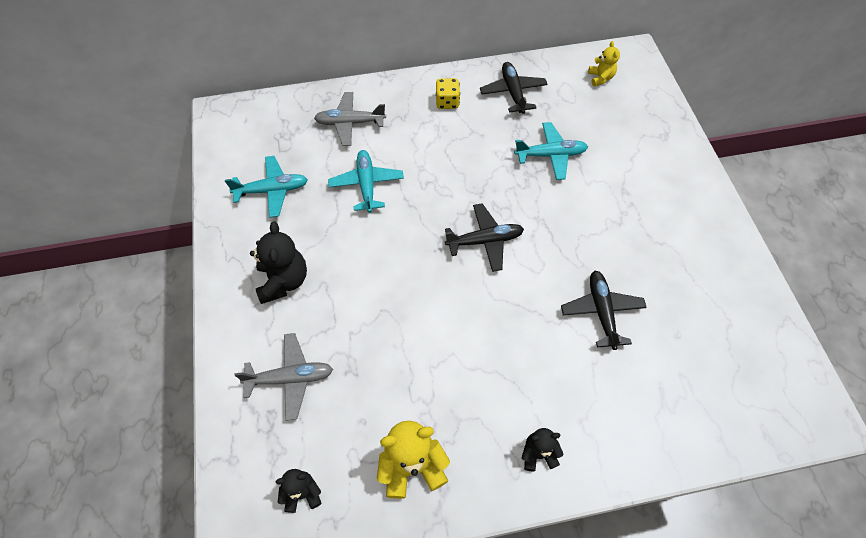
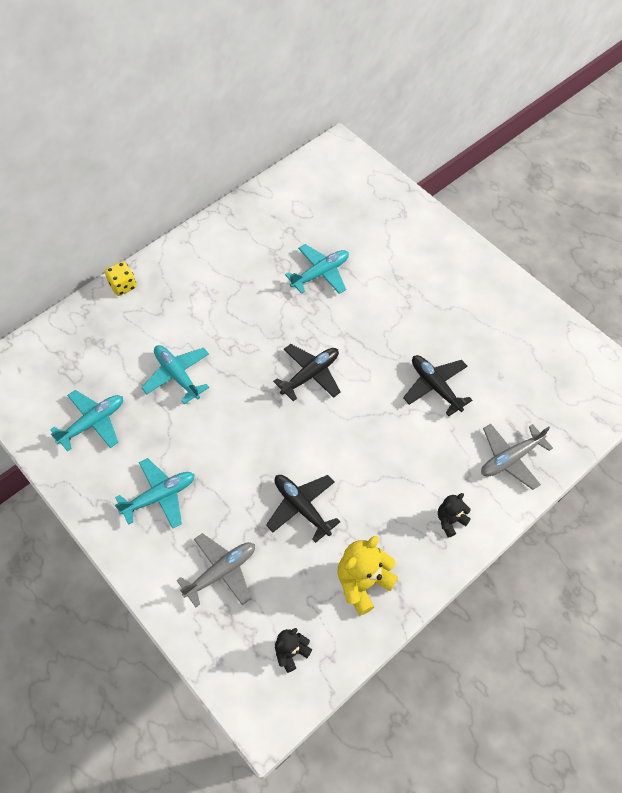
camera: 30 degrees left, 0 degrees up
(283, 281) = (159, 496): black teddy bear -> turquoise plane
(350, 123) = (123, 326): grey plane -> grey plane (510, 458)
(447, 102) = (201, 265): yellow dice -> yellow dice (123, 286)
(513, 92) = (254, 230): black plane -> black plane (301, 507)
(600, 78) = (322, 183): yellow teddy bear -> none

